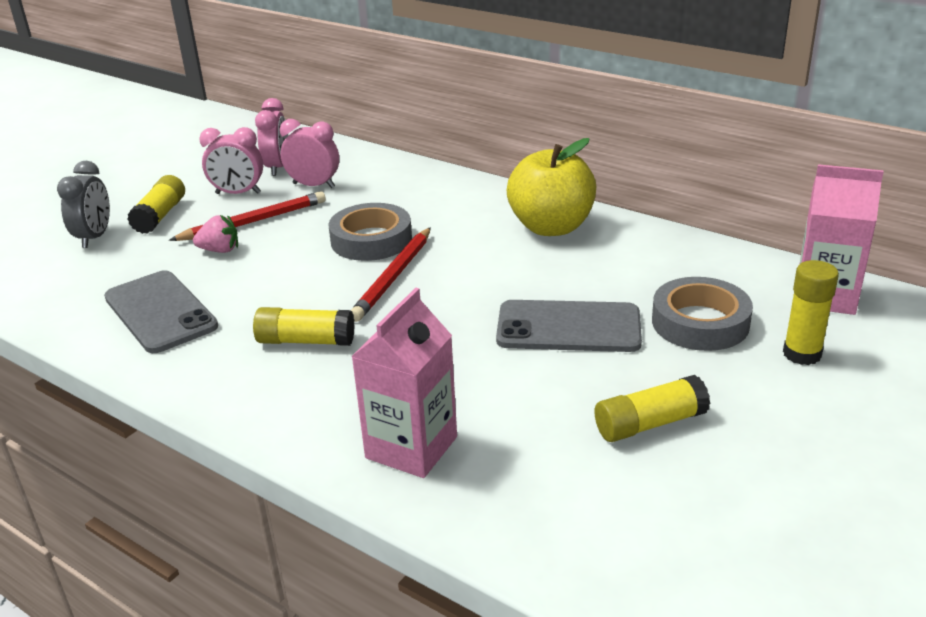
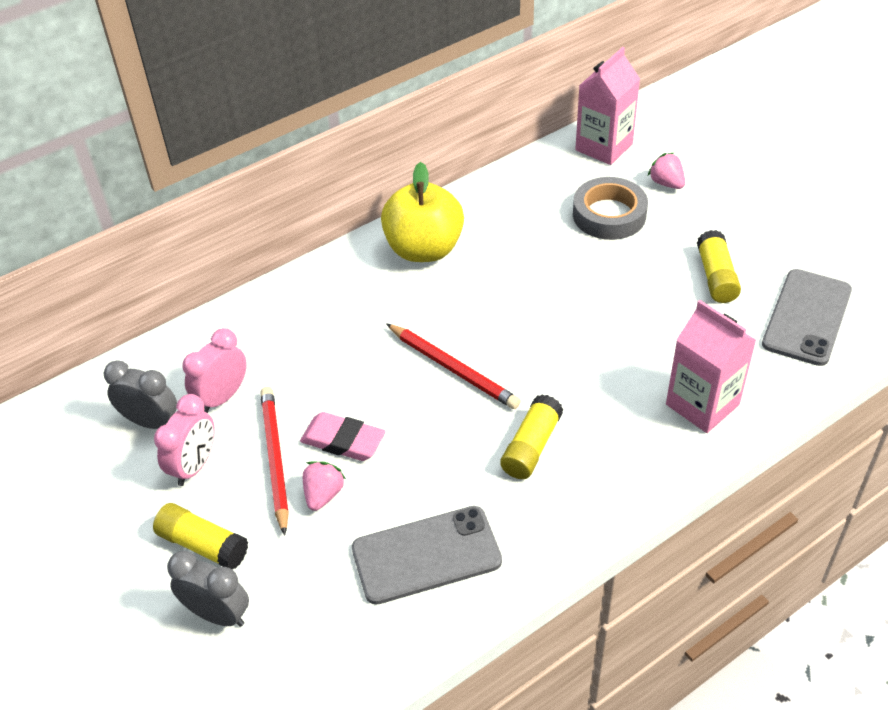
camera: 70 degrees left, 15 degrees up
(278, 167) = (151, 422): pink clock -> grey clock
(283, 245) = (343, 440): none -> pink eraser
(371, 240) = (374, 372): grey tape -> none
(568, 327) = (584, 282): grey phone -> grey phone (806, 317)
(802, 354) = (666, 183): yellow glue stick -> pink strawberry

